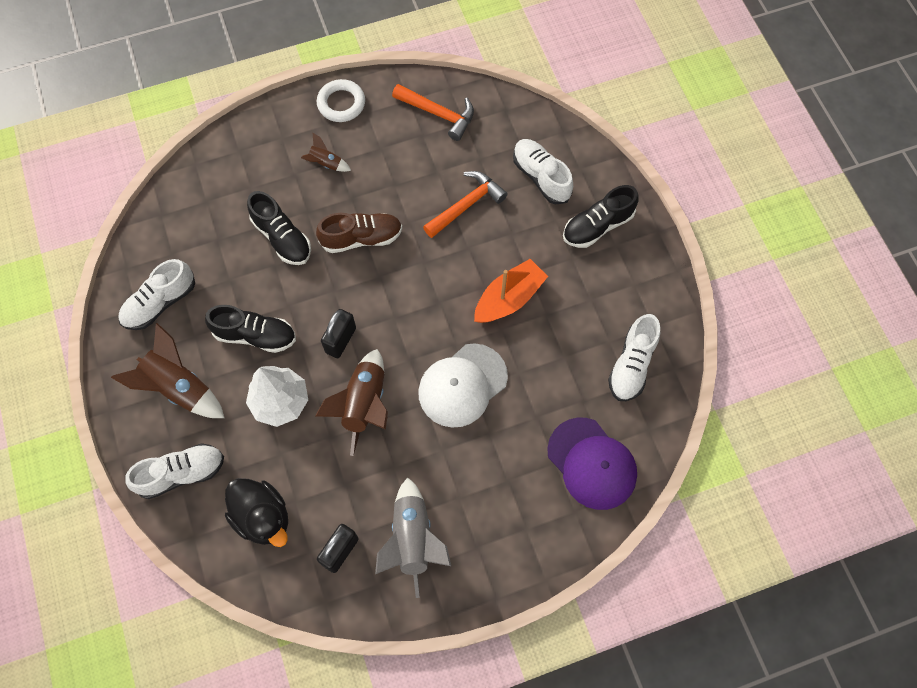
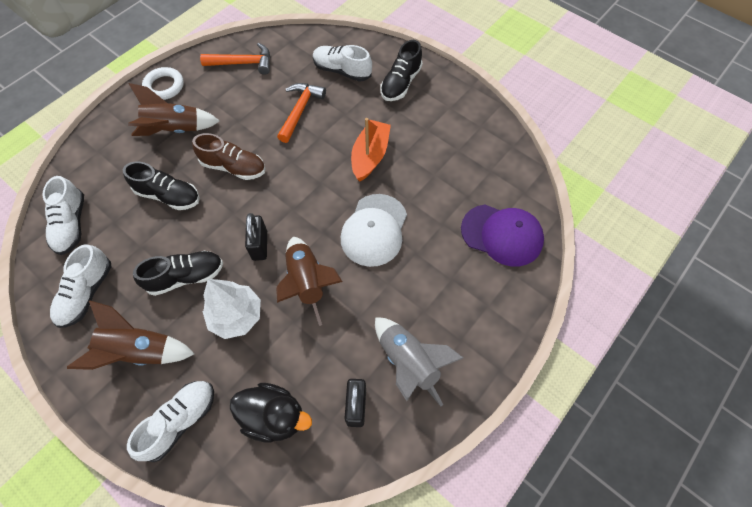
camera: 30 degrees left, 5 degrees down
(325, 164) = (175, 130): brown rocket -> brown rocket, size x1.95
(361, 238) = (233, 167): brown shoe -> brown shoe turned 60 degrees clockwise
(631, 365) = (483, 157): white shoe -> white shoe (71, 224)

